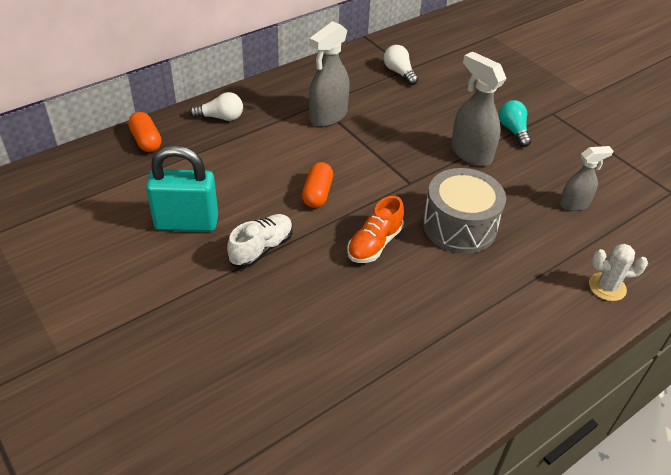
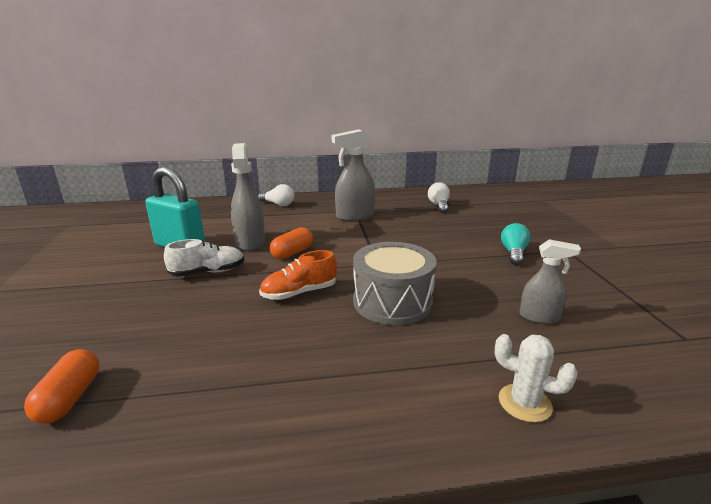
camera: 30 degrees right, 20 degrees down
(146, 141) = (217, 205): orange capsule -> orange capsule (70, 398)
(470, 153) = (455, 258): grey spray bottle -> grey spray bottle (250, 242)

